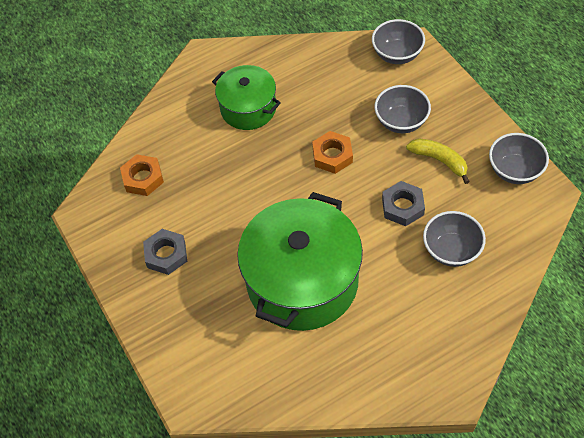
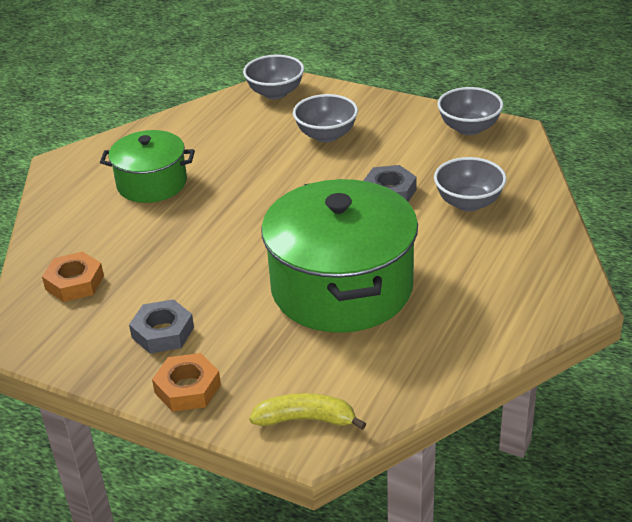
camera: 35 degrees left, 20 degrees down
(332, 155) = (279, 183): orange nut -> orange nut (187, 388)
(439, 160) = (392, 147): yellow banana -> yellow banana (305, 419)

